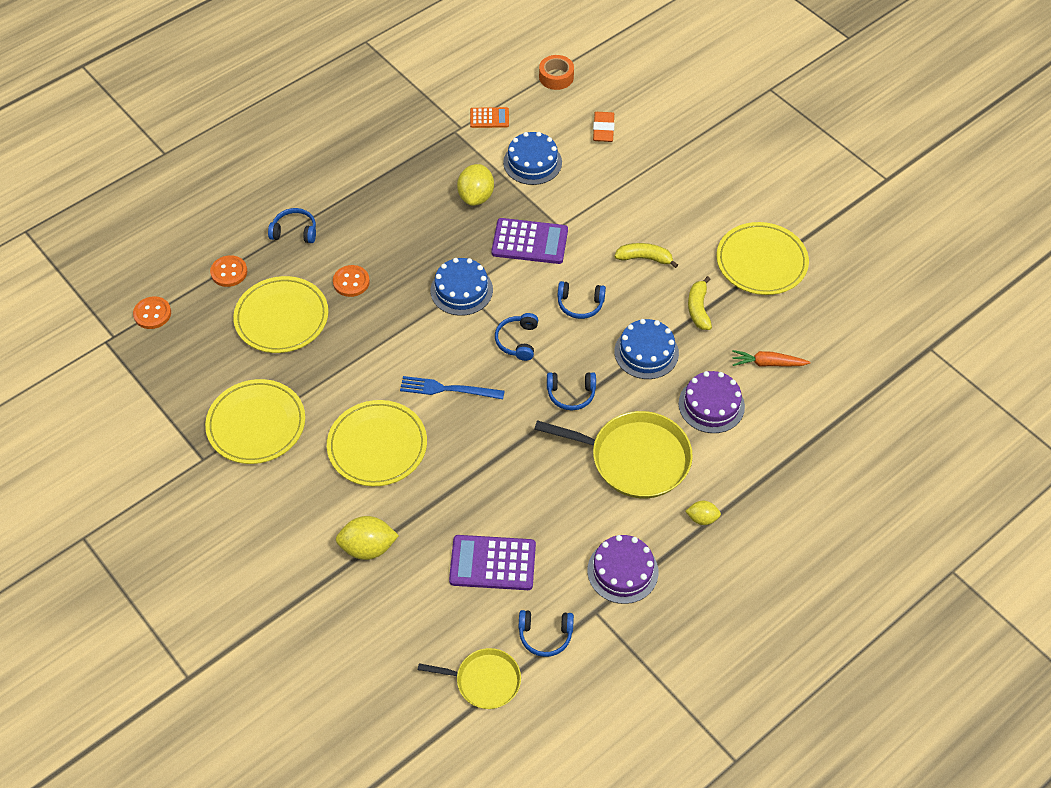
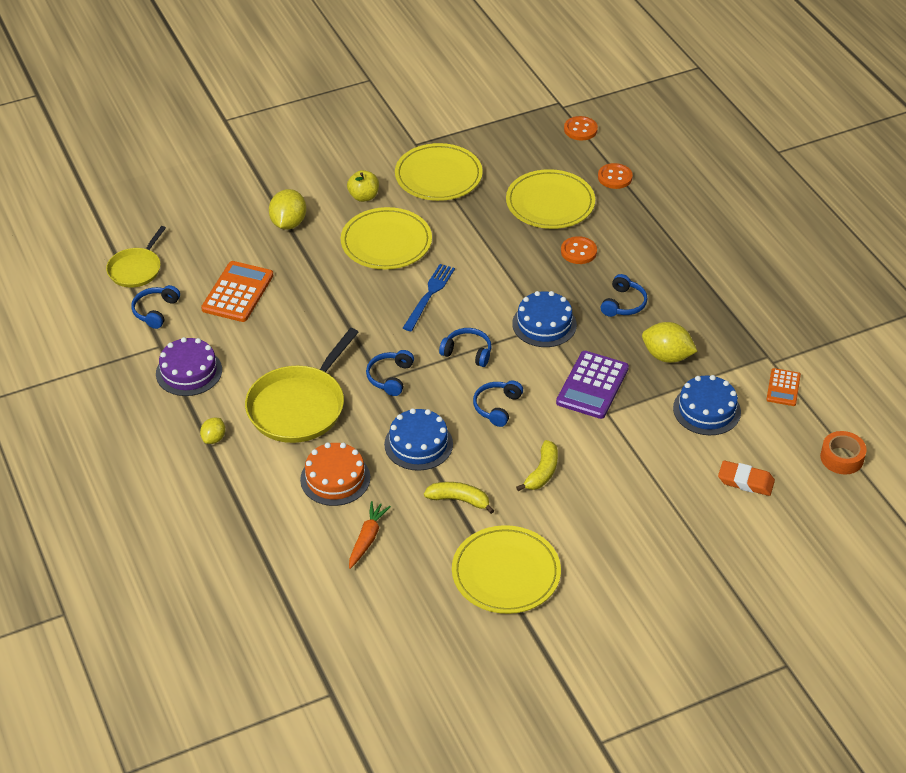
camera: 105 degrees right, 10 degrees down
(294, 231) = (653, 223): blue headphones -> blue headphones (623, 304)
(306, 486) = (363, 196): none -> yellow apple
(492, 563) = (238, 292): purple calculator -> orange calculator
(711, 405) = (335, 478): purple cake -> orange cake

